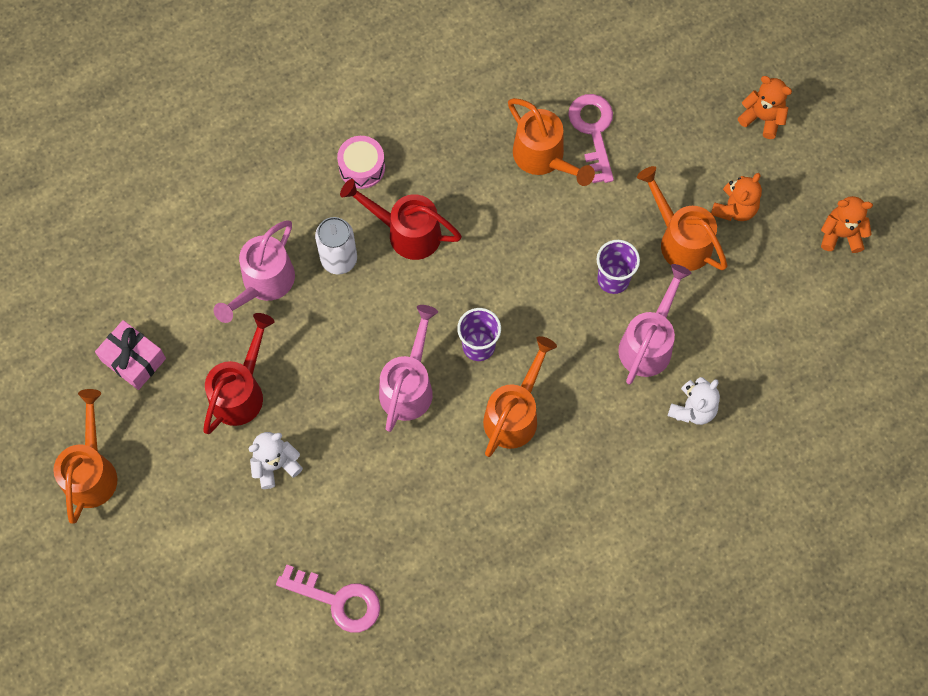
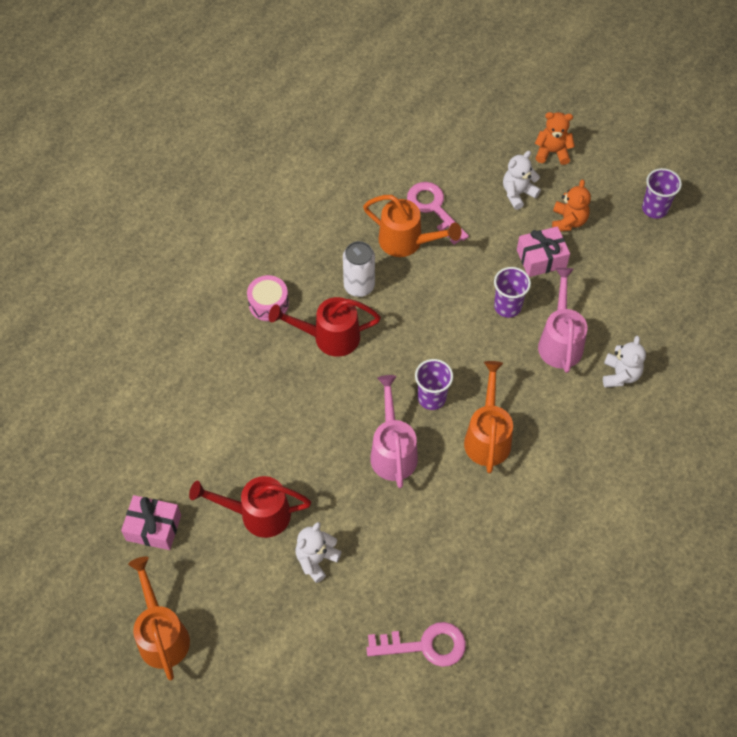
camera: 25 degrees left, 10 degrees down
(241, 391) = (257, 514): red watering can -> red watering can turned 90 degrees counterclockwise
(263, 283) = (233, 422): pink watering can -> none
(339, 259) = (286, 379): white can -> white can (359, 286)
(680, 240) = (541, 258): orange watering can -> pink gift
(696, 152) = (518, 193): none -> white teddy bear
(841, 234) = (654, 208): orange teddy bear -> purple cup

